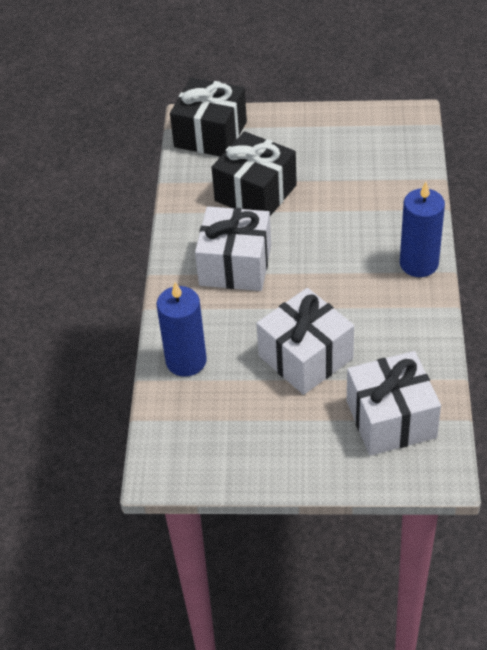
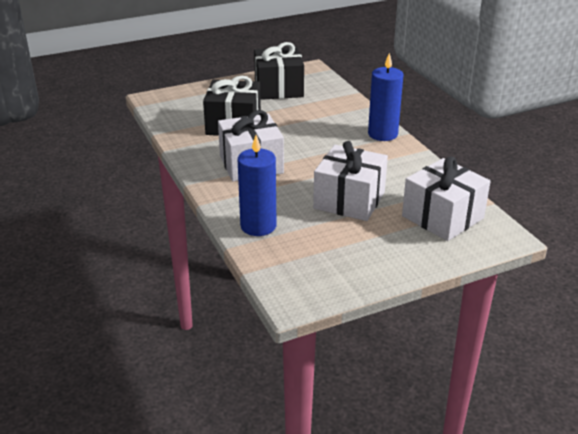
camera: 30 degrees left, 15 degrees down
(210, 134) = (173, 103): black gift -> black gift (278, 89)

